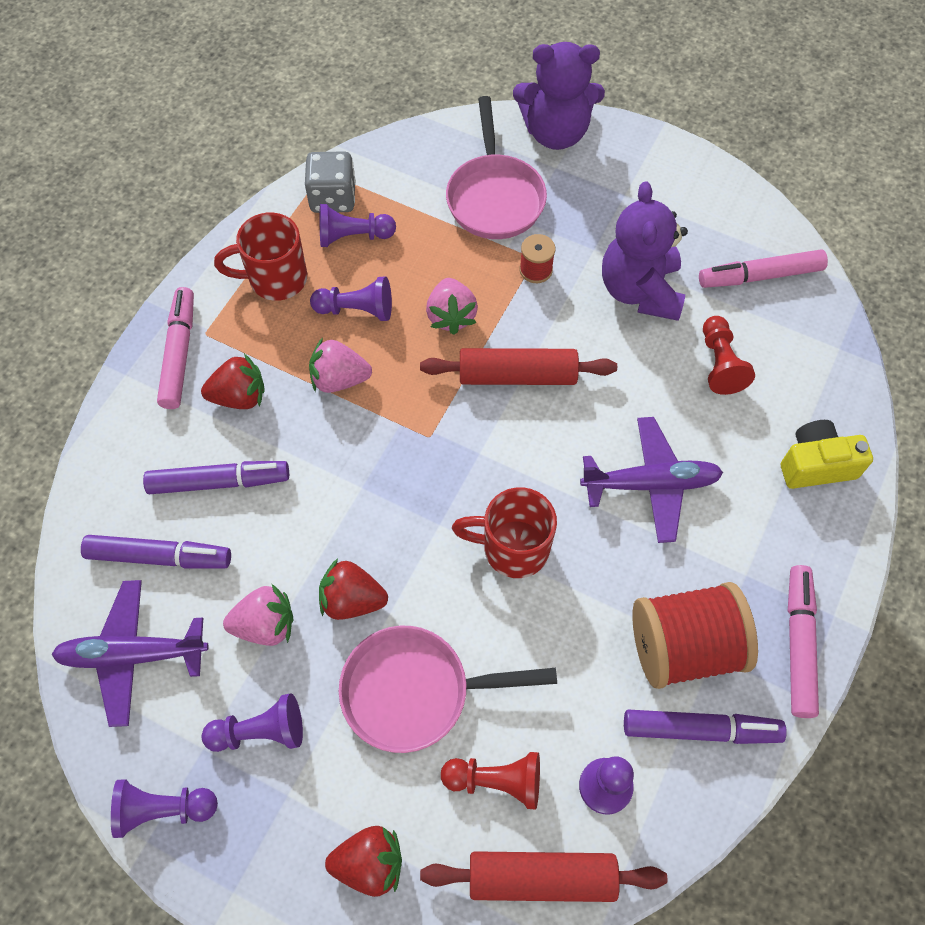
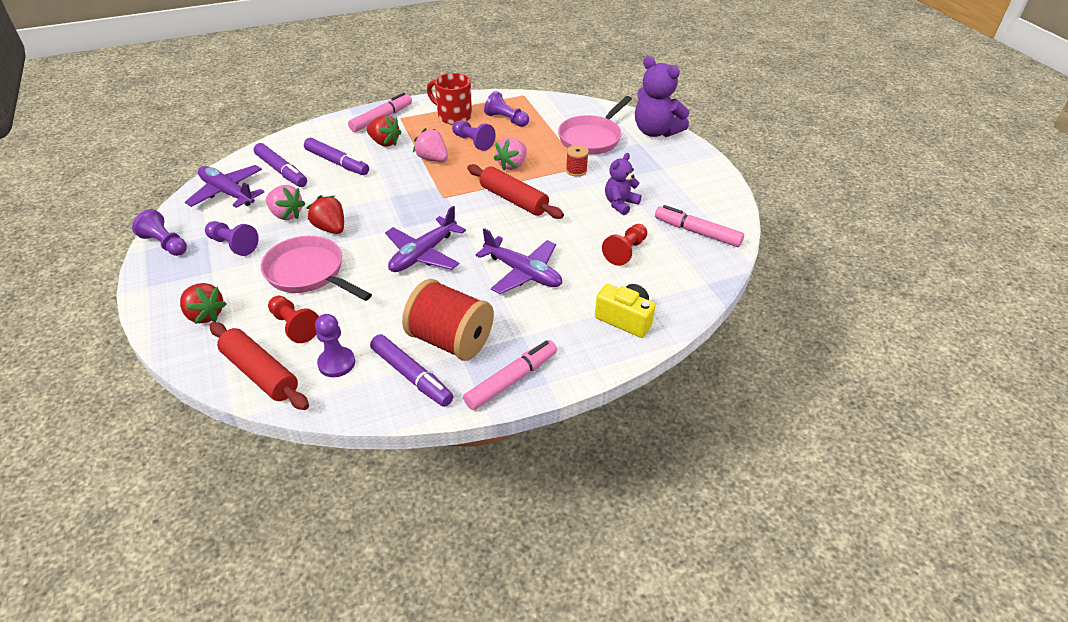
camera: 40 degrees right, 20 degrees down
(333, 198) = (515, 104): grey dice -> none
(513, 548) = (423, 254): red mug -> purple plane
(640, 291) = (620, 204): purple teddy bear -> purple teddy bear, size x0.60

